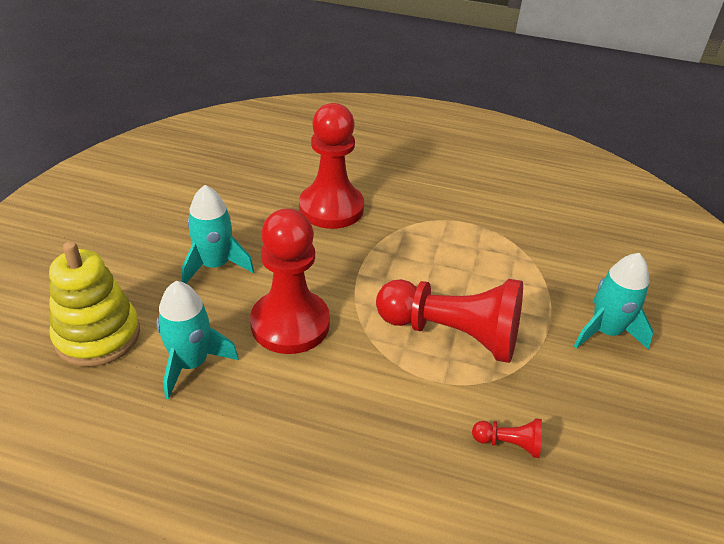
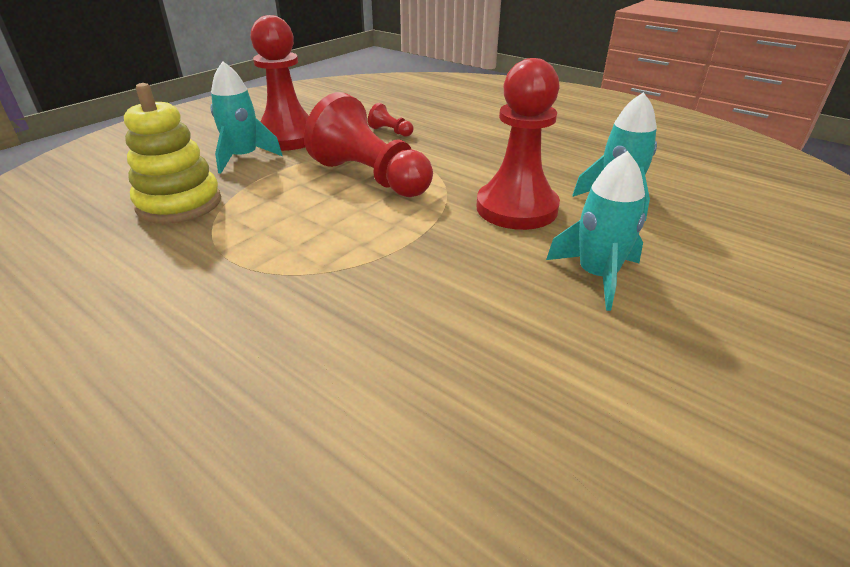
camera: 155 degrees left, 5 degrees down
(98, 336) = (722, 234): yellow stacking toy -> yellow stacking toy (179, 204)
(331, 208) = (401, 321): red pawn -> red pawn (288, 138)

